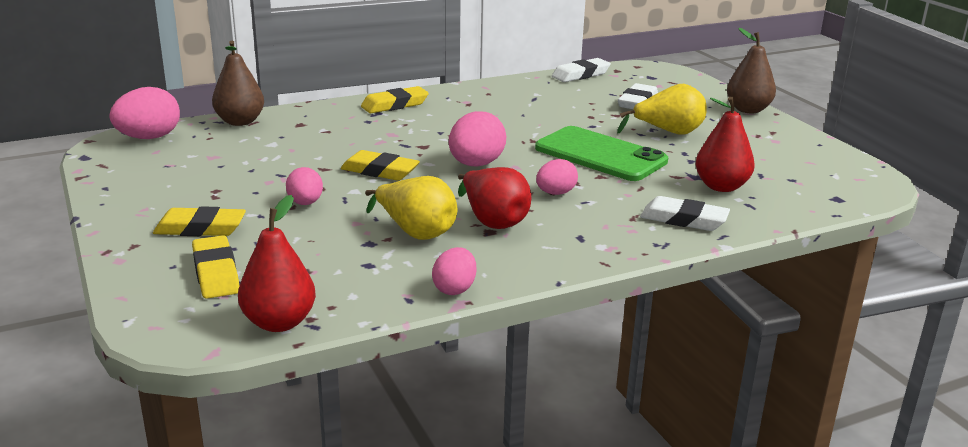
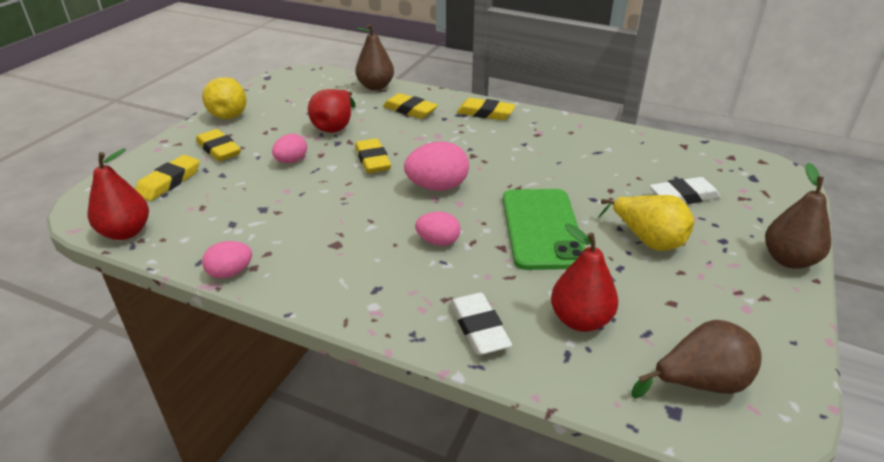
camera: 50 degrees right, 10 degrees up
(149, 138) = (315, 78): pink egg -> none
(322, 126) = (410, 110): none -> yellow eraser
(415, 232) = (298, 217): yellow pear -> yellow pear (230, 113)
(493, 221) = (354, 238): red pear -> red pear (335, 126)
(580, 75) = (685, 147): white eraser -> none
(822, 181) = (699, 383): none -> brown pear

